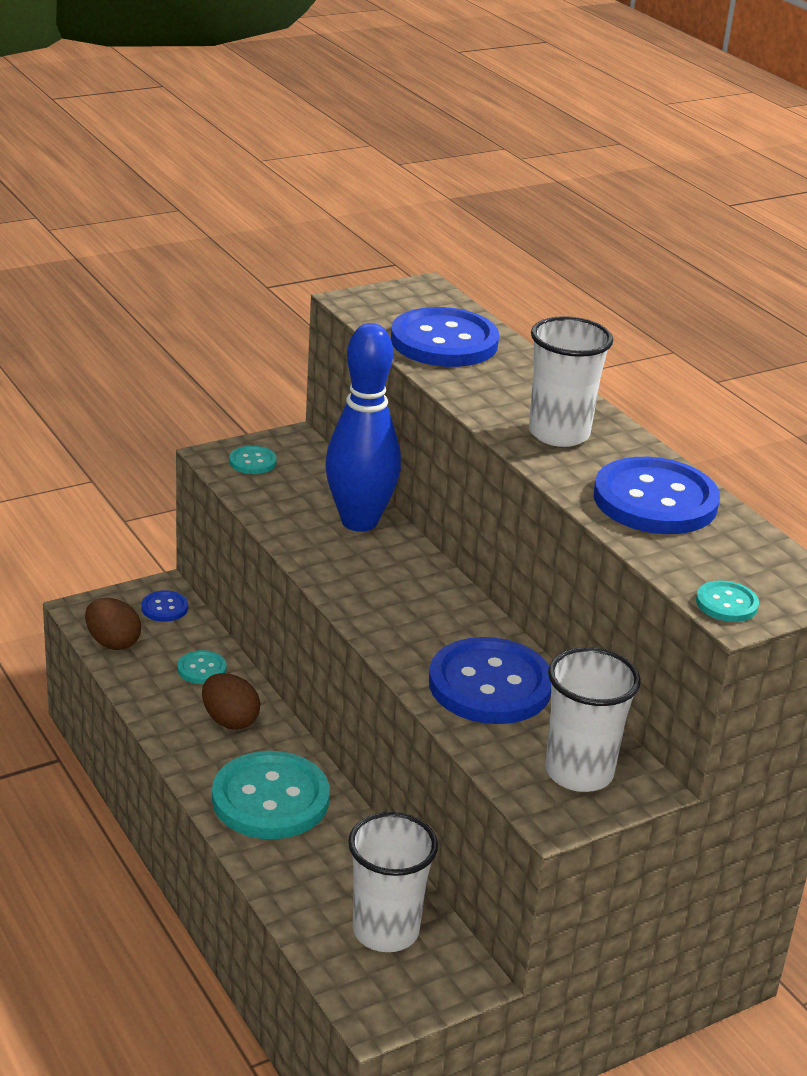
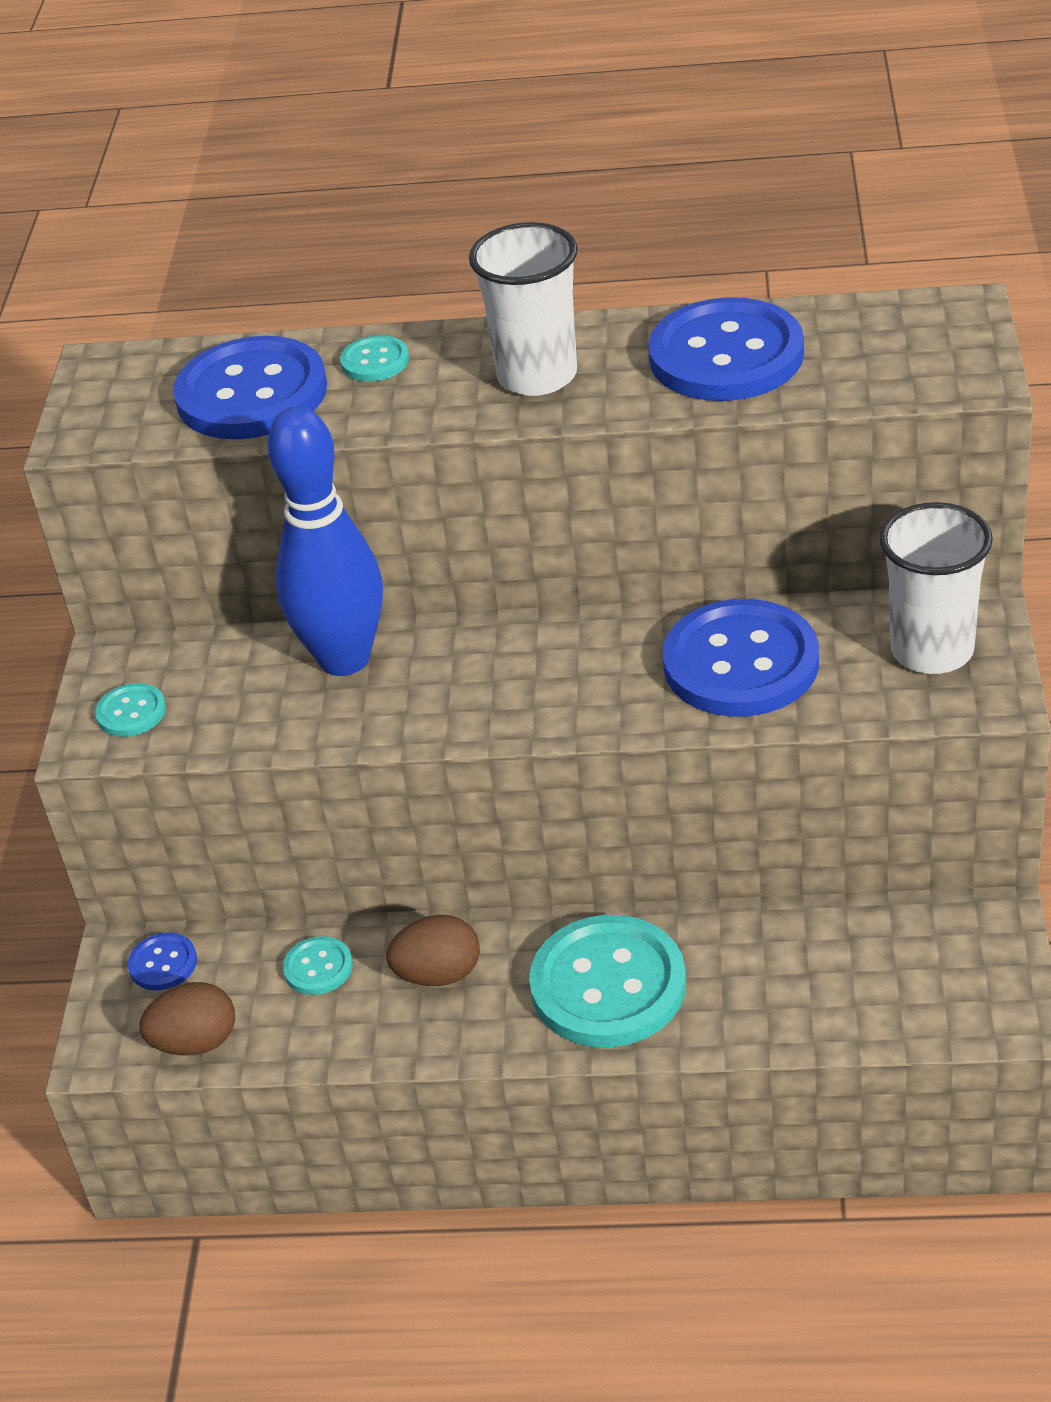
camera: 50 degrees left, 10 degrees up
(385, 931) = (887, 961): white cup -> none
(726, 603) = (952, 378): turquoise button -> turquoise button (375, 361)

